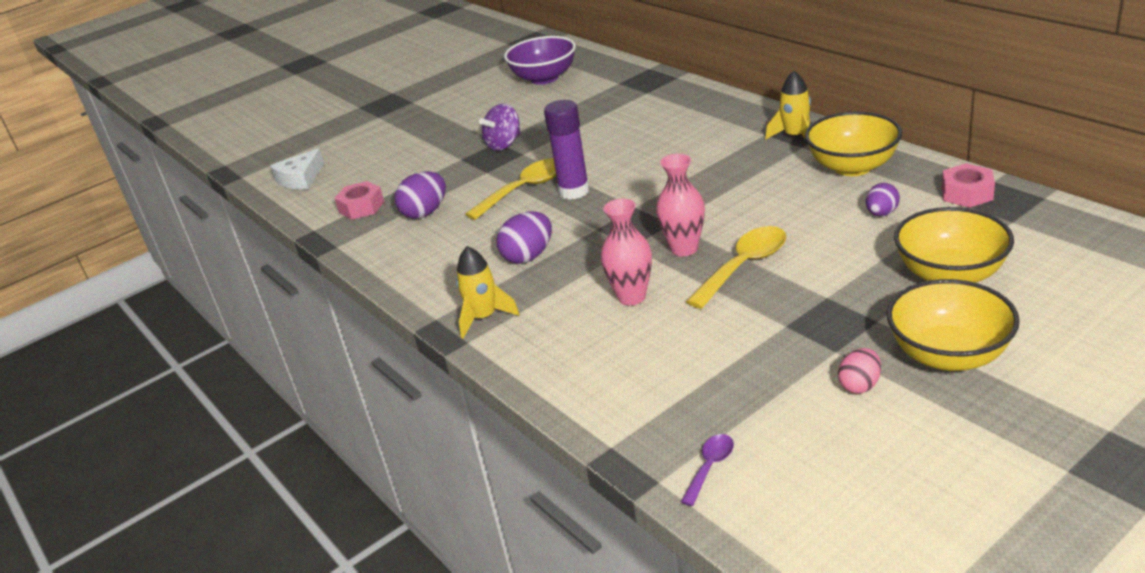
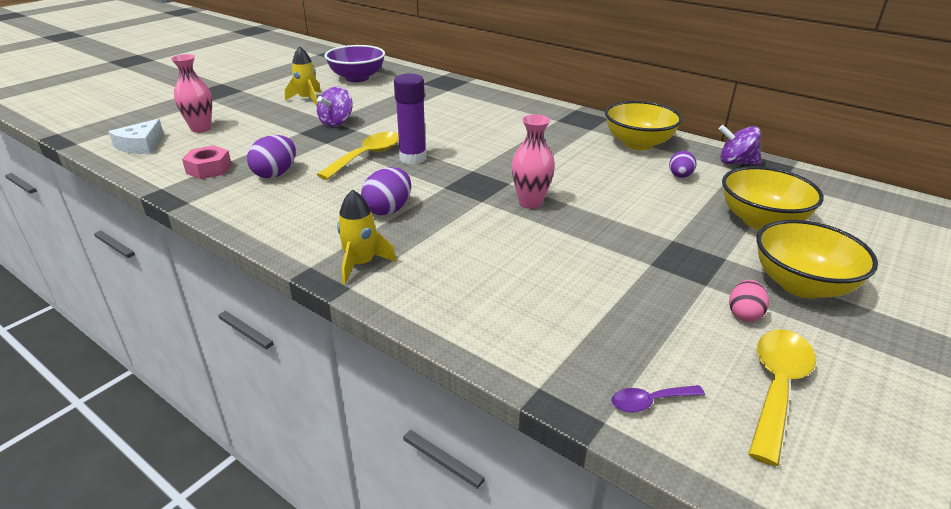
camera: 20 degrees left, 0 degrees up
(631, 297) = (500, 243): pink vase -> pink vase (201, 129)
(710, 467) = (649, 402): purple spoon -> purple spoon turned 120 degrees counterclockwise
(744, 266) = (589, 216): yellow spoon -> yellow spoon (777, 387)
(795, 136) = (582, 122): yellow rocket -> yellow rocket (307, 99)
(967, 193) = (736, 162): pink nut -> purple spinning top

